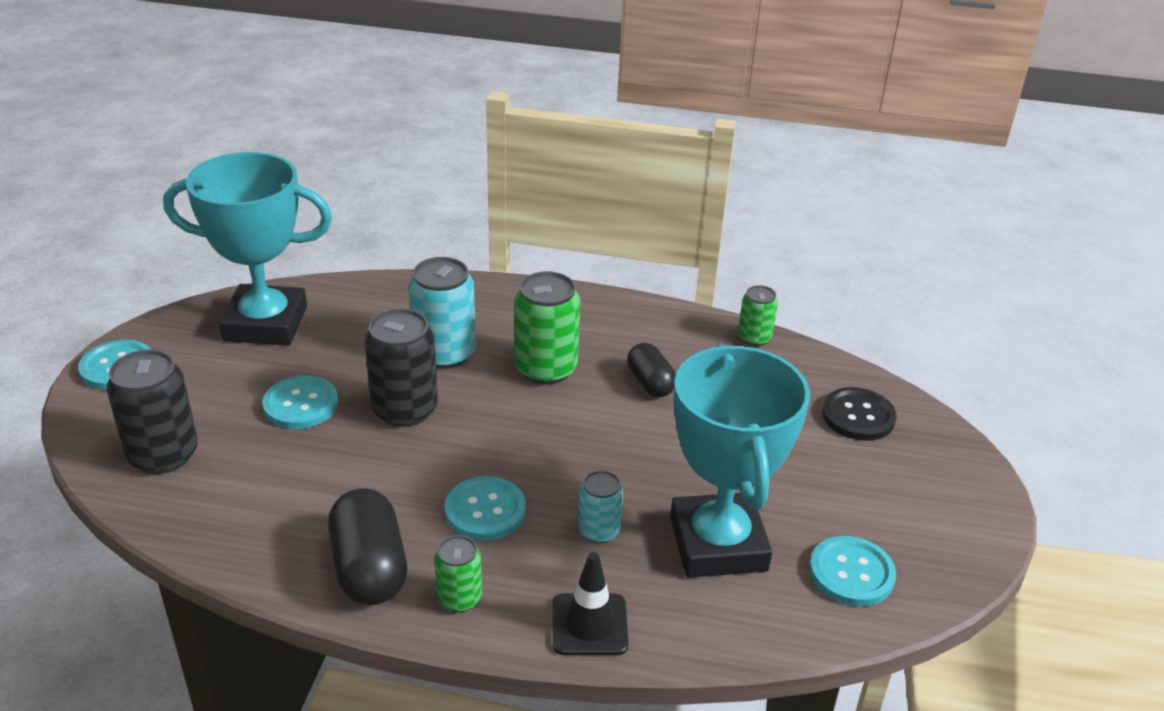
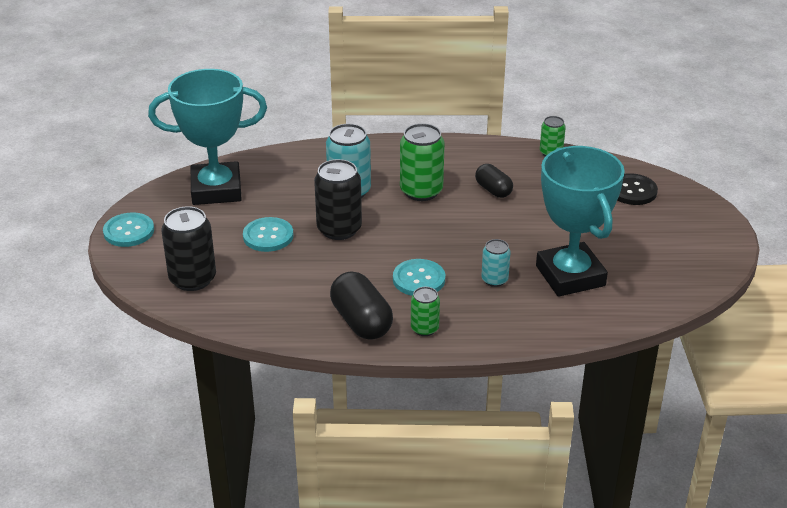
camera: 10 degrees left, 0 degrees up
(589, 625) = (509, 330): black traffic cone -> none
(851, 573) = (655, 279): turquoise button -> none

